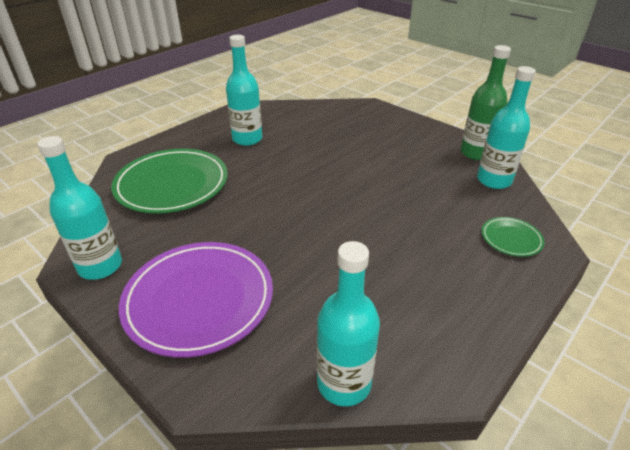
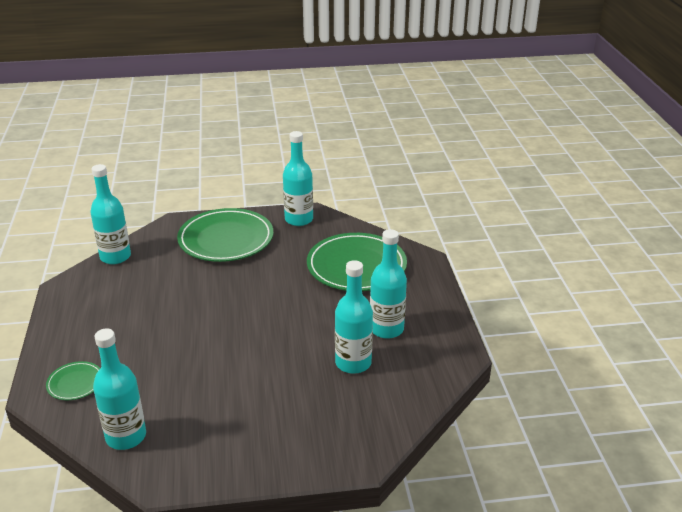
camera: 130 degrees right, 5 degrees down
(199, 300) = (226, 239): purple plate -> green plate
(300, 136) = (353, 363): none -> turquoise bottle
(476, 153) = (170, 464): green bottle -> none

